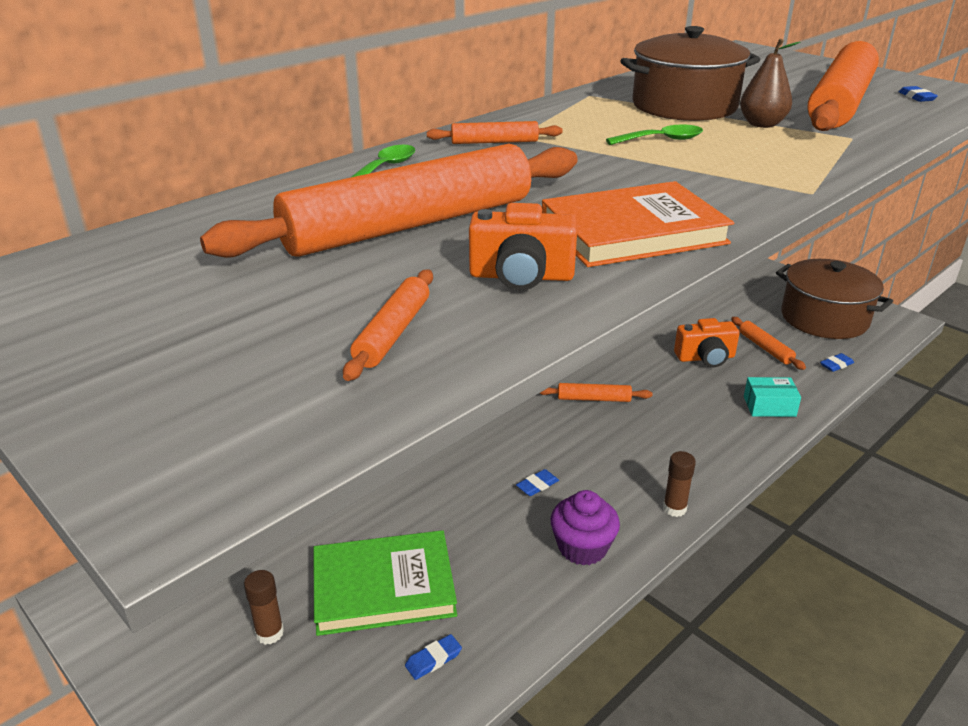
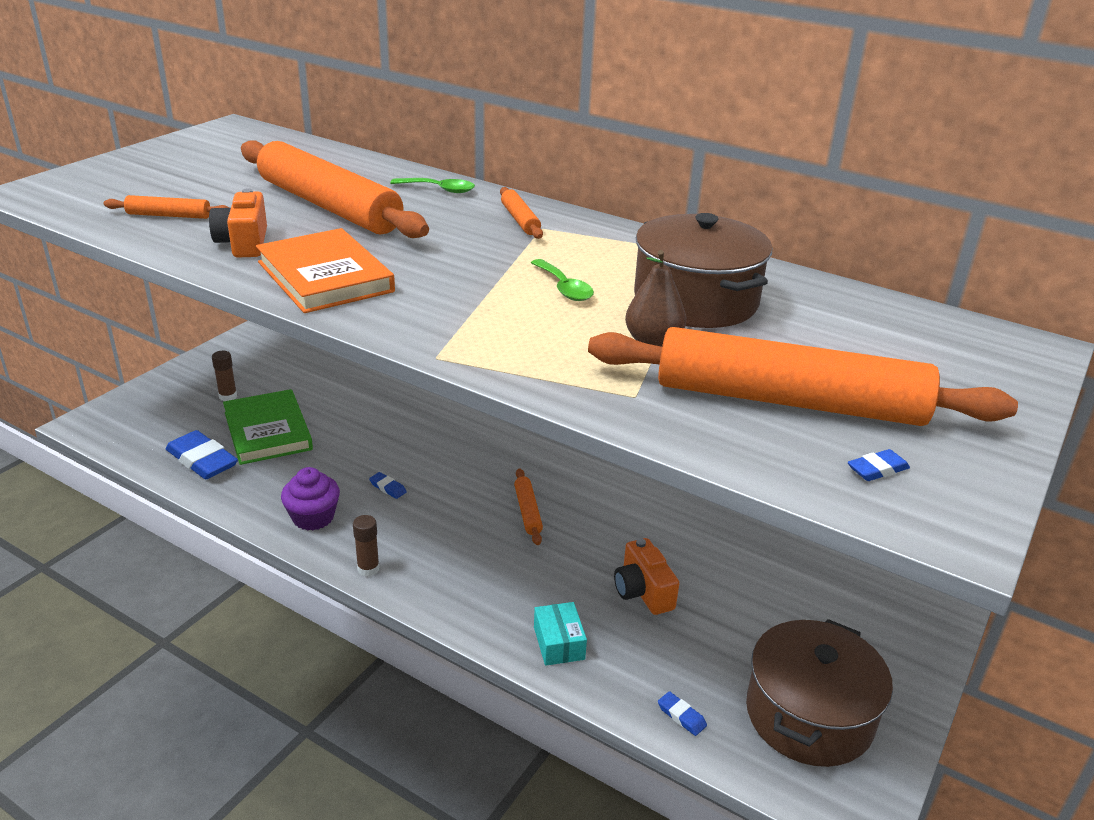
camera: 75 degrees right, 0 degrees up
(433, 659) = (202, 460): blue eraser -> blue eraser, size x2.24
(765, 348) = (691, 646): orange rolling pin -> none

